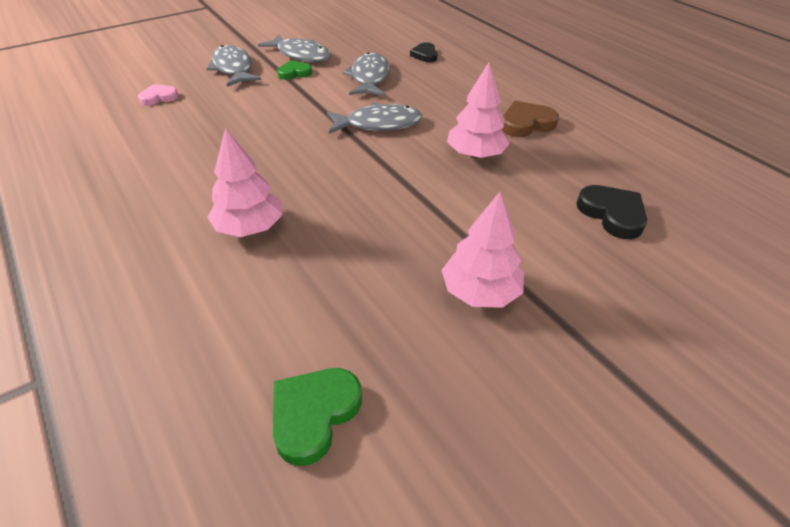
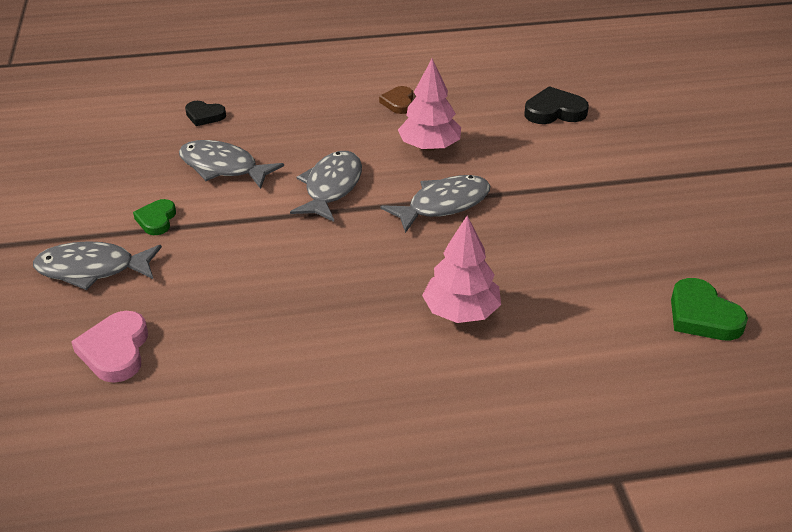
camera: 65 degrees left, 5 degrees down
(159, 97) = (115, 351): pink heart -> pink heart, size x1.53
(301, 55) = (110, 204): grey fish -> grey fish (443, 205)
(480, 292) = (611, 203): pink tree -> none
(526, 123) = (398, 103): brown heart -> brown heart, size x0.65

